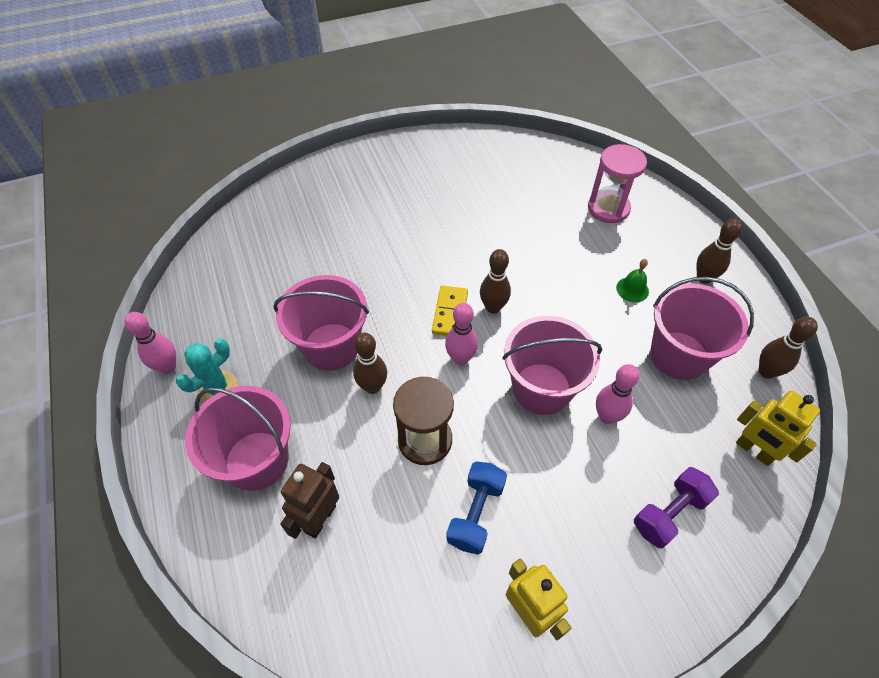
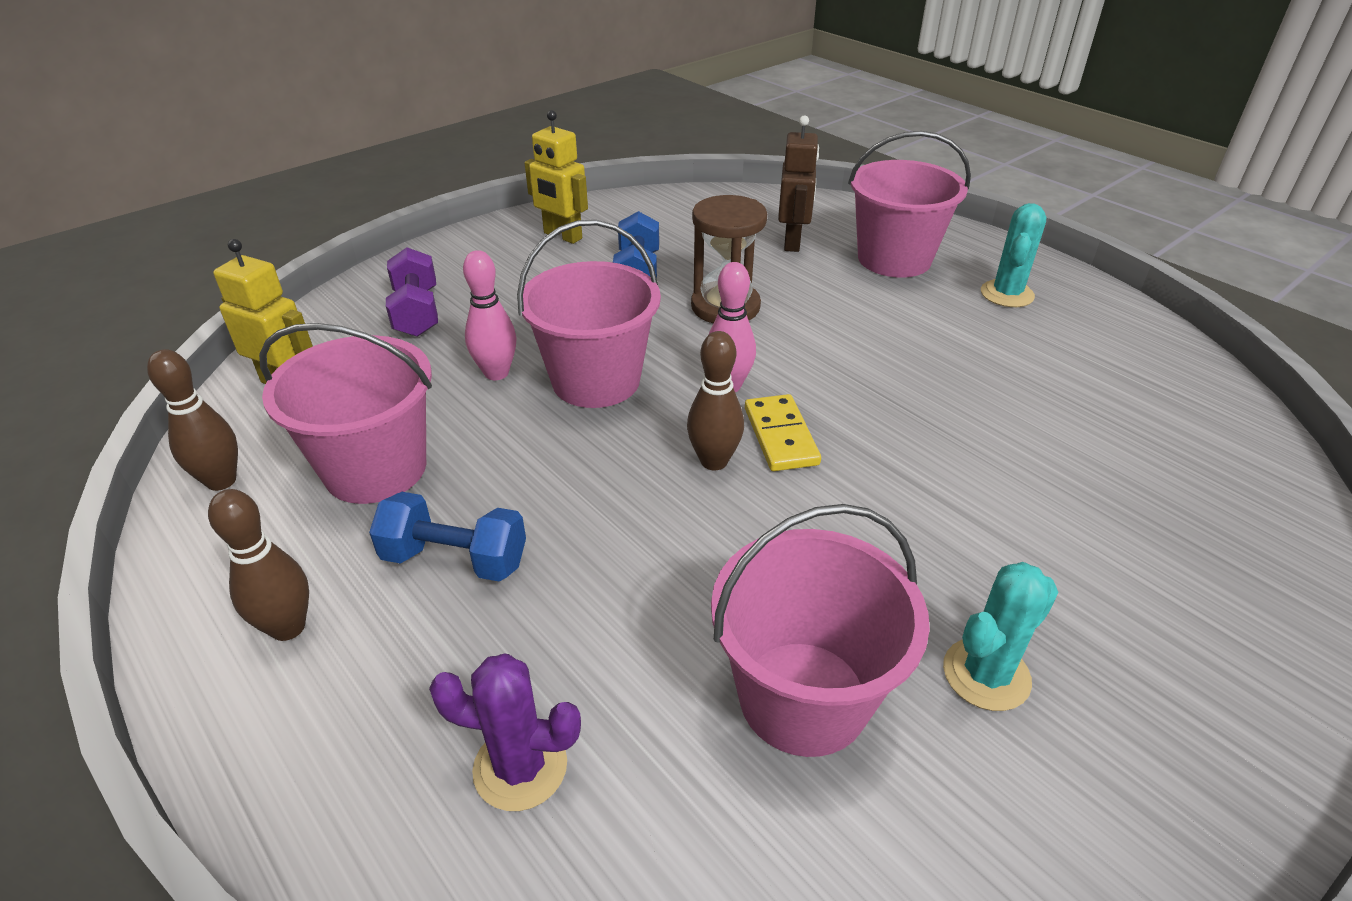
camera: 160 degrees right, 15 degrees down
(168, 367) = (1089, 297): pink bowling pin -> none
(331, 346) = (918, 357): pink bucket -> pink bucket (803, 697)
(372, 386) = (825, 334): brown bowling pin -> none
(435, 192) = (986, 674): none -> turquoise cactus
(608, 208) = (520, 767): pink hourglass -> purple cactus
(632, 289) = (455, 559): green bell -> blue dumbbell
(669, 513) = (417, 313): purple dumbbell -> purple dumbbell turned 45 degrees counterclockwise

